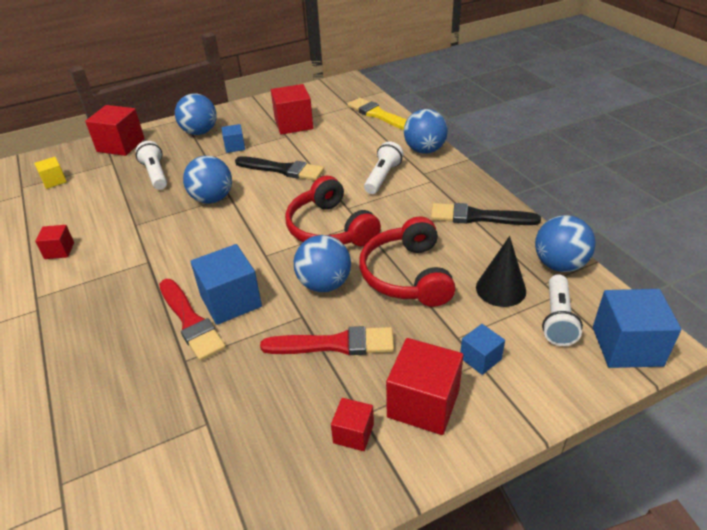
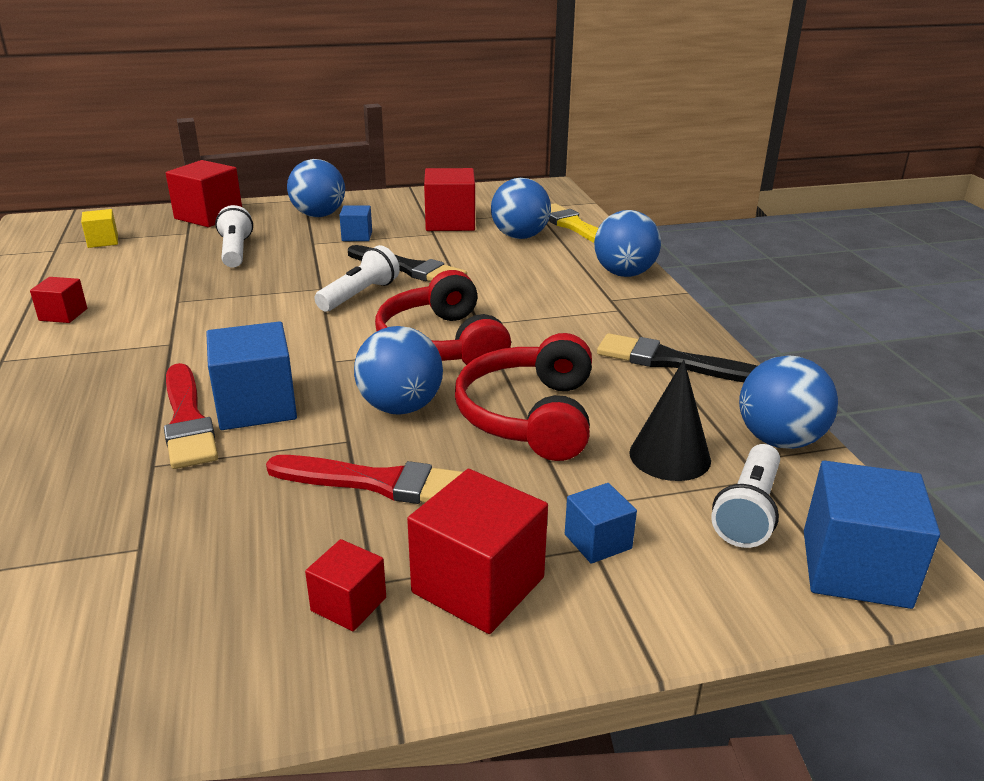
camera: 10 degrees right, 10 degrees down
(212, 199) = (295, 288): blue ball -> blue ball (520, 236)
(382, 177) = (548, 295): white flashlight -> white flashlight (360, 295)

